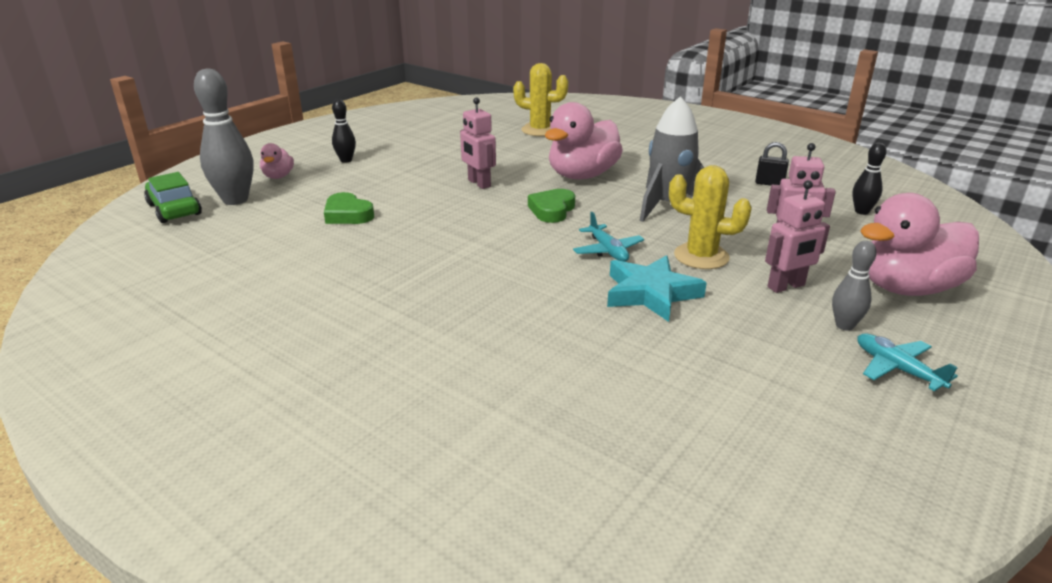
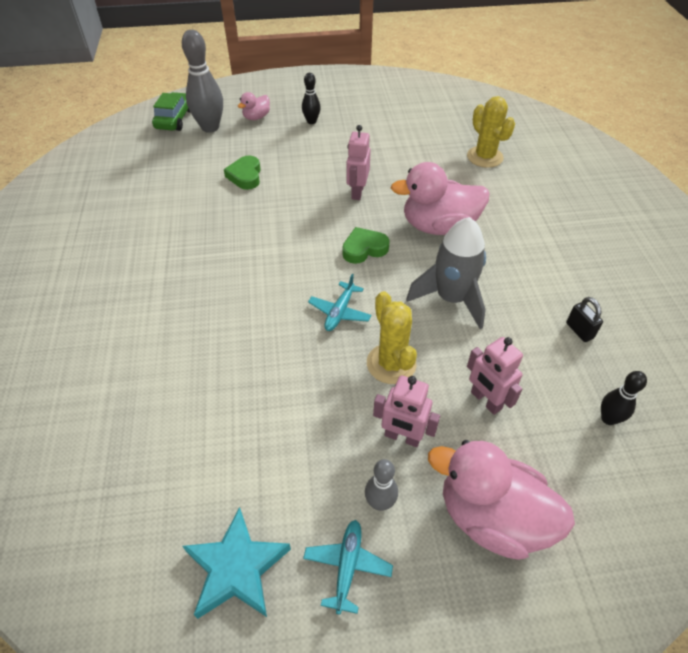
camera: 45 degrees right, 20 degrees up
(650, 293) = (306, 369): turquoise star -> turquoise star (236, 568)

